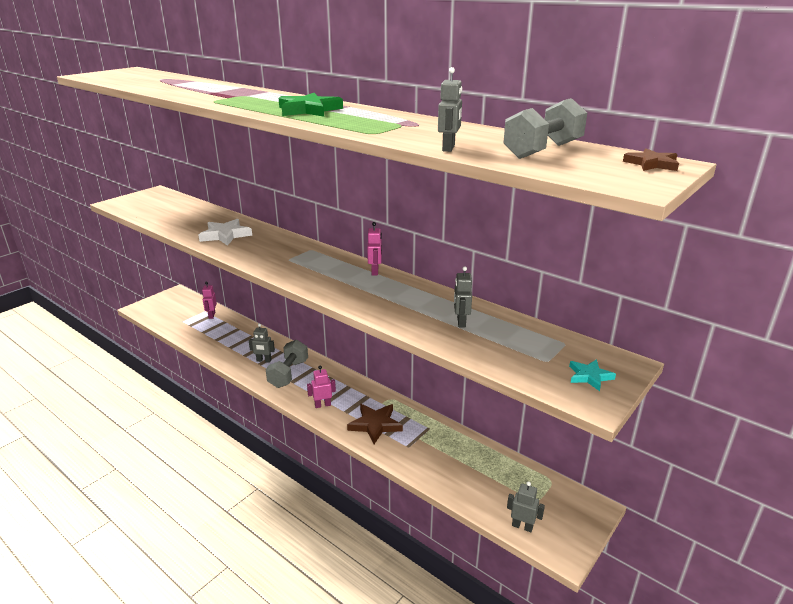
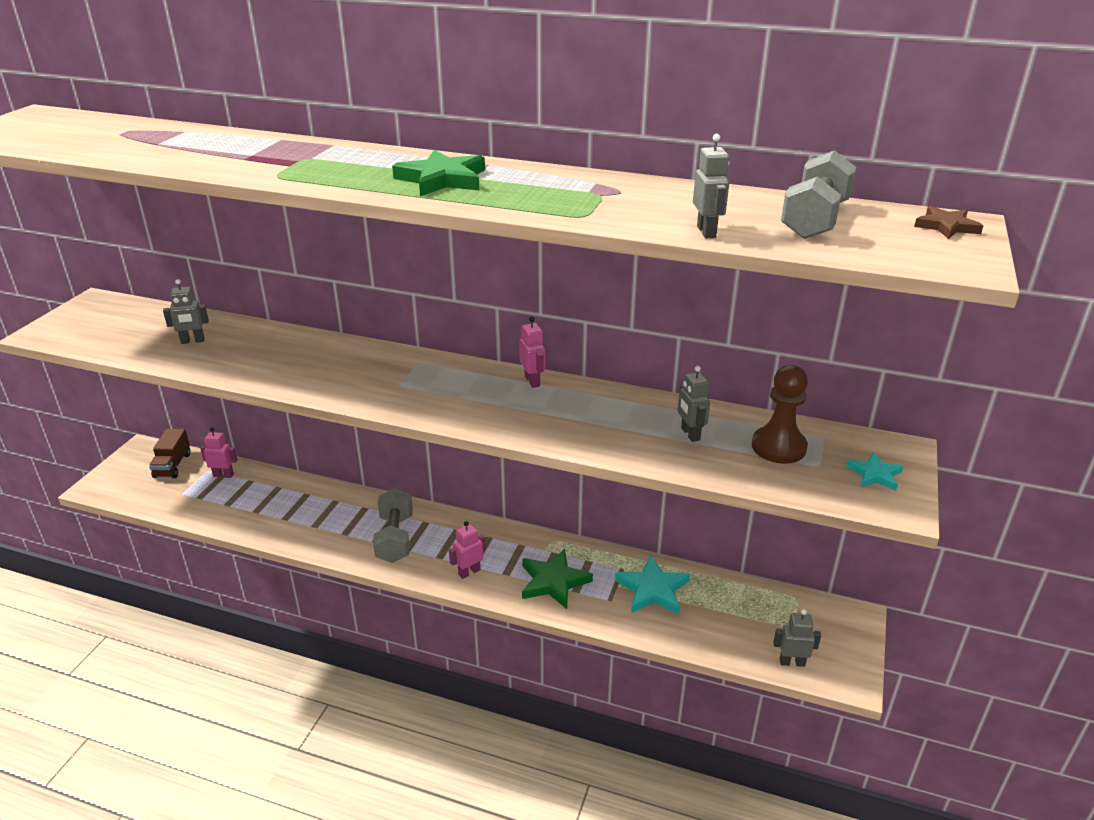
camera: 20 degrees left, 5 degrees up
(187, 304) = (172, 465): none -> brown truck
(211, 315) = (223, 475): pink robot -> pink robot turned 120 degrees clockwise
(225, 235) = (275, 360): white star -> none
(264, 360) = (347, 527): grey robot -> grey robot (192, 341)
(375, 425) = (553, 582): brown star -> green star
(442, 447) = (652, 590): none -> turquoise star
(523, 343) = (778, 447): none -> brown pawn

